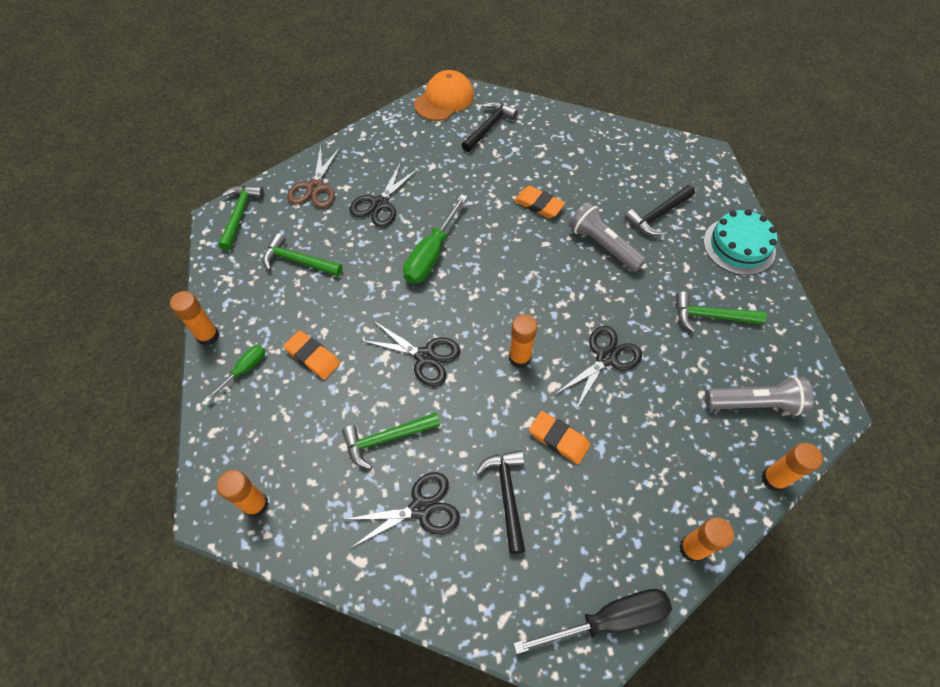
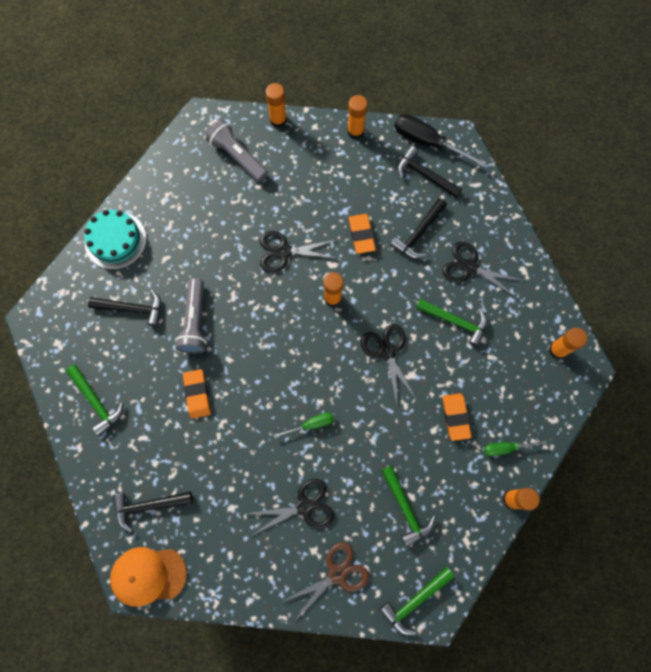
camera: 135 degrees left, 15 degrees up
(431, 254) = (311, 424): green screwdriver -> green screwdriver, size x0.57
(569, 572) = (424, 175): none -> black hammer
(711, 316) = (194, 217): green hammer -> green hammer (96, 402)

